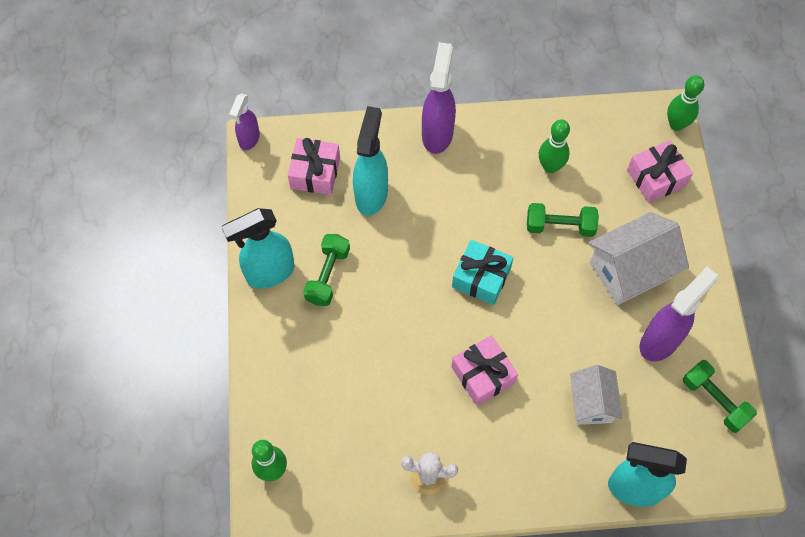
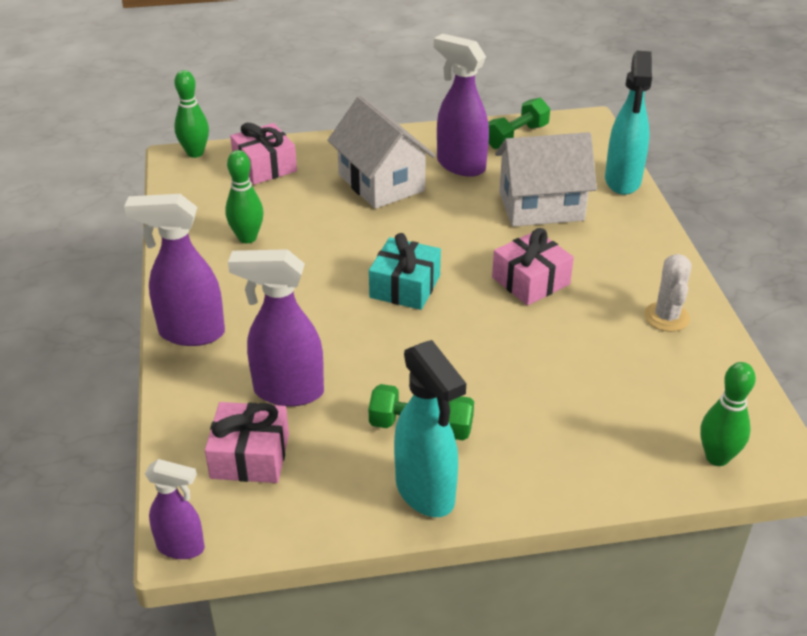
camera: 95 degrees left, 25 degrees down
(371, 194) = (287, 391): turquoise spray bottle -> purple spray bottle
(560, 226) = (329, 229): green dumbbell -> none
(591, 403) = (541, 206): white house -> white house, size x1.58

